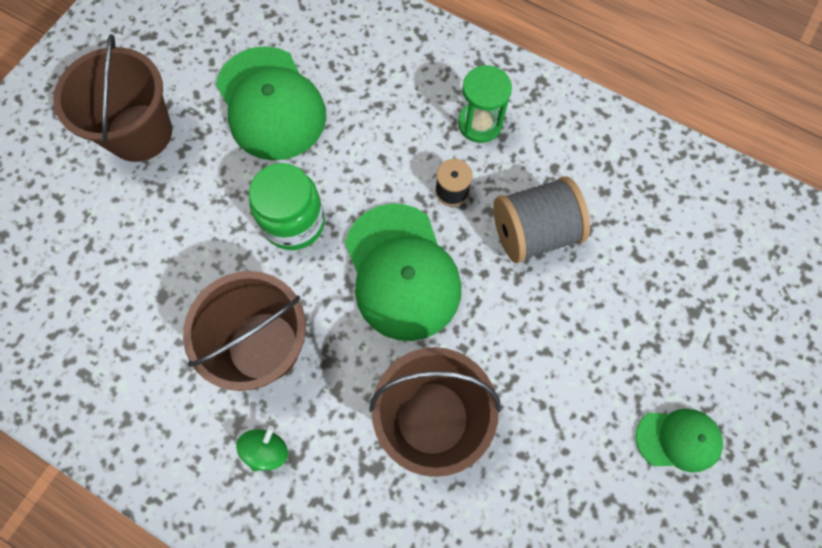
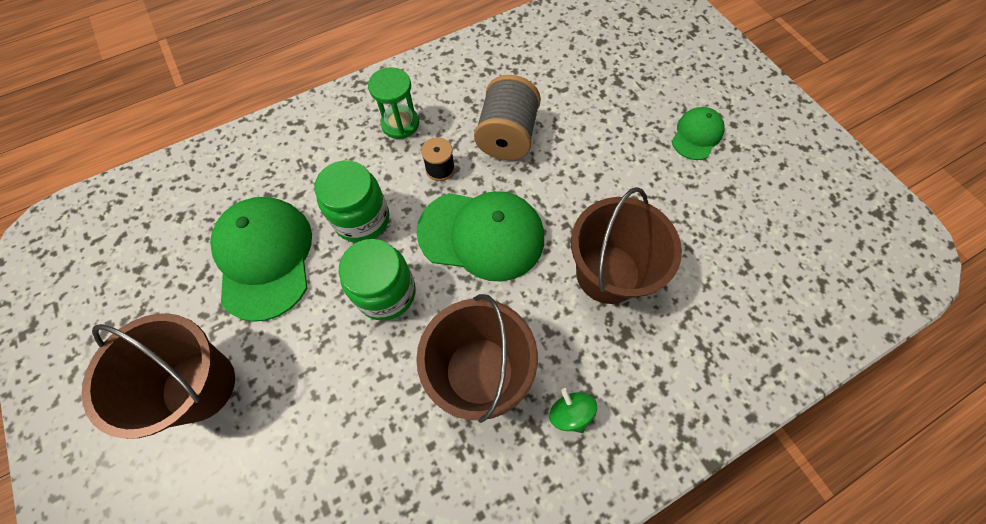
camera: 60 degrees left, 5 degrees down
(271, 104) = (265, 258): green cap -> green cap turned 105 degrees counterclockwise
(354, 156) = (362, 219): none -> green jar

